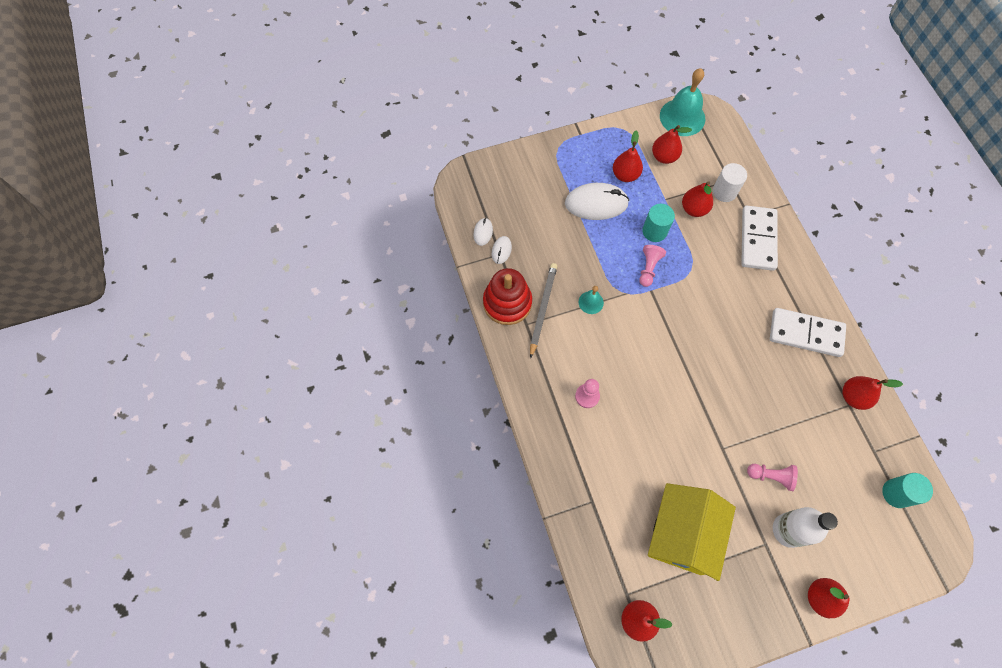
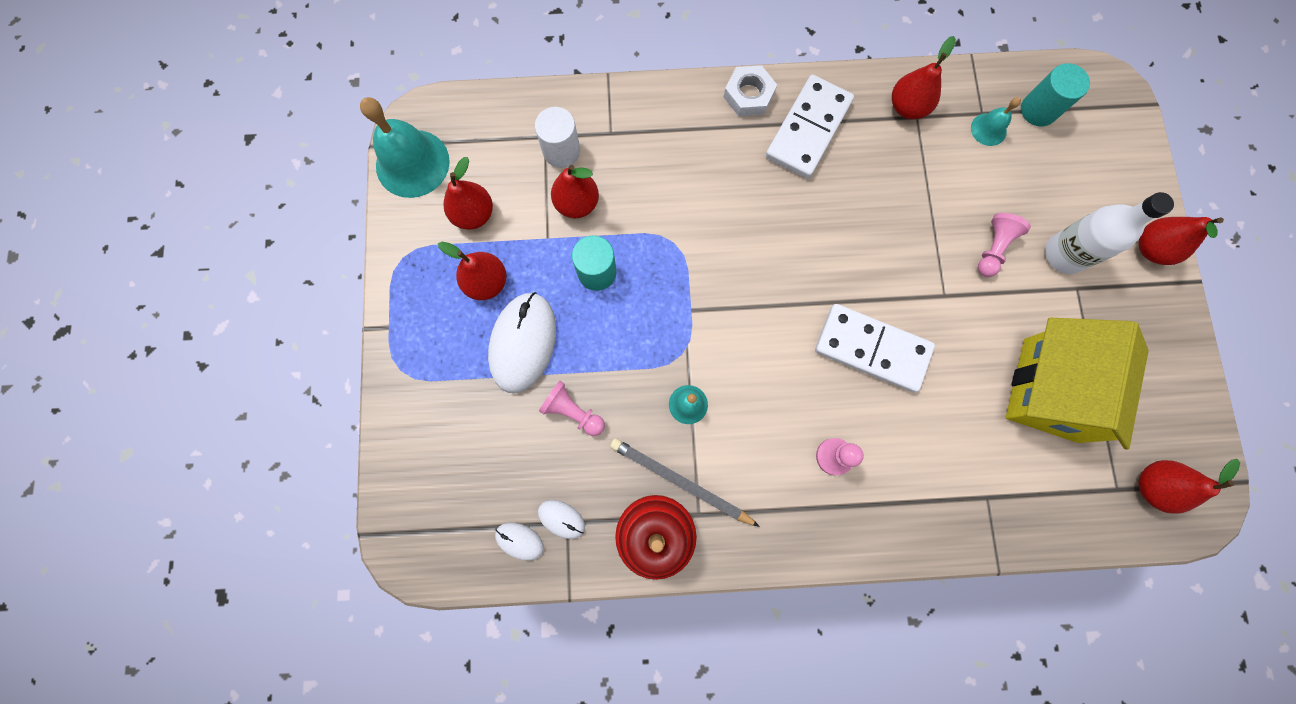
camera: 75 degrees left, 10 degrees up
(648, 268) = (655, 301): pink pawn -> pink pawn (573, 411)
(681, 534) = (1050, 390): yellow house -> yellow house turned 75 degrees clockwise
(758, 239) = (652, 135): white domino -> white domino (872, 349)
(813, 290) = (748, 95): none -> white nut
(863, 458) = (988, 129): none -> turquoise bell

